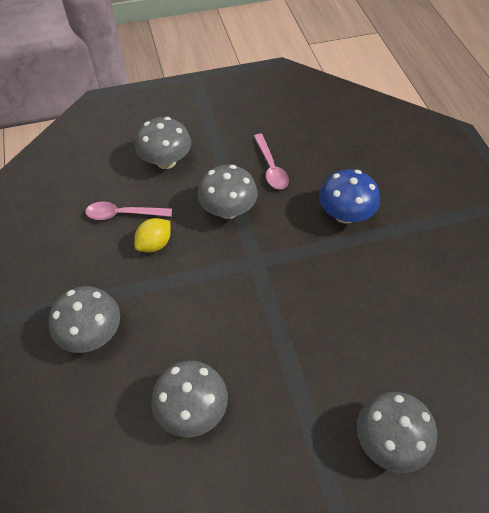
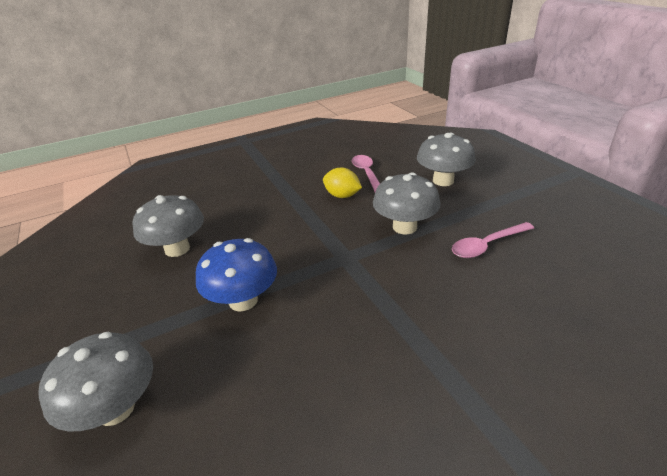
camera: 80 degrees right, 20 degrees down
(92, 333) = (247, 188): grey mushroom -> none
(345, 214) = (454, 322): blue mushroom -> blue mushroom (243, 300)

